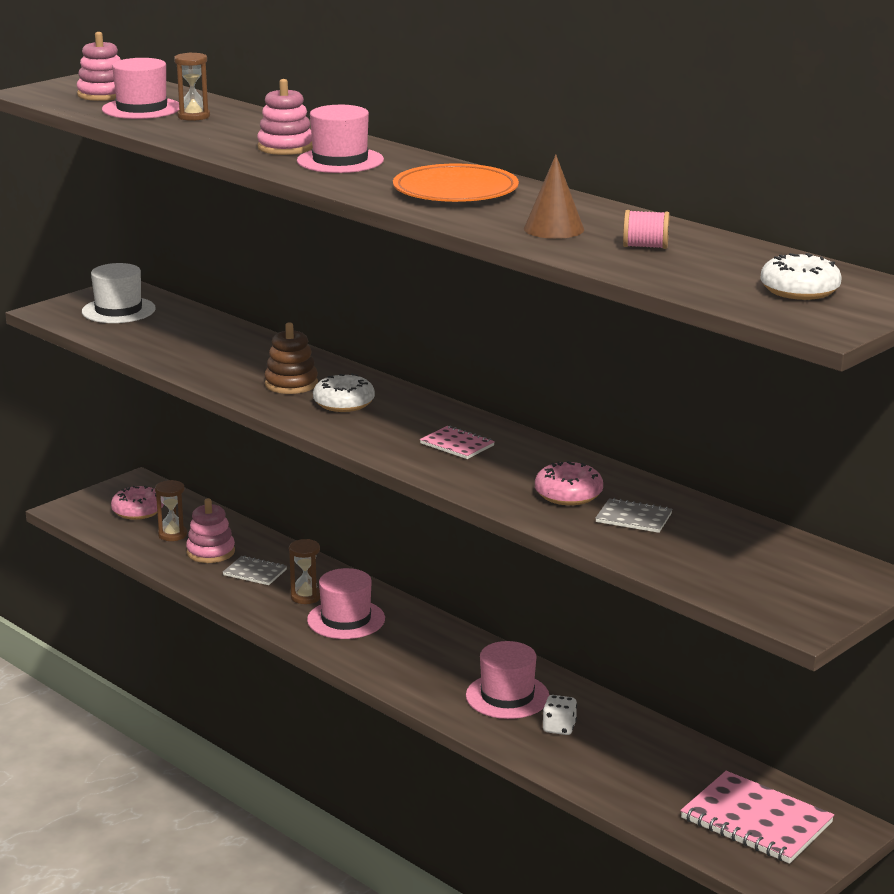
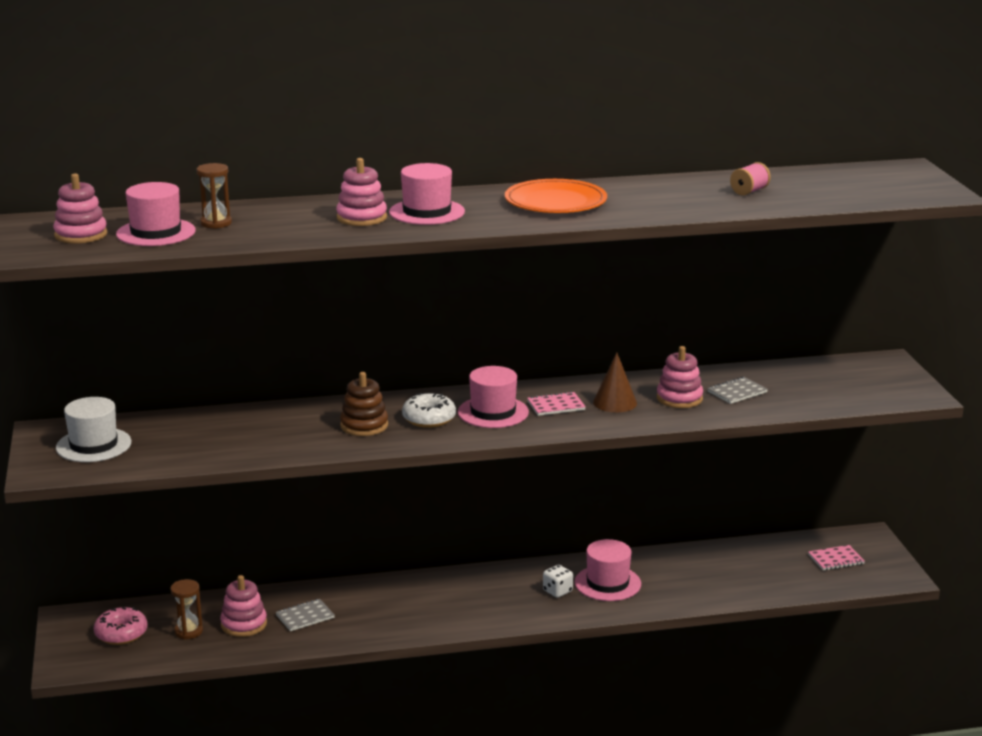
camera: 55 degrees left, 0 degrees up
(306, 597) = (373, 609): brown hourglass -> none
(346, 619) = (428, 604): pink hat -> pink hat (493, 412)
(554, 229) = (680, 201): brown cone -> brown cone (615, 402)
(559, 728) = (667, 580): white dice -> white dice (557, 591)
(568, 494) = (679, 398): pink donut -> pink stacking toy
(756, 821) = (836, 559): pink notebook -> pink notebook, size x0.53
(799, 290) = (877, 183): white donut -> none

